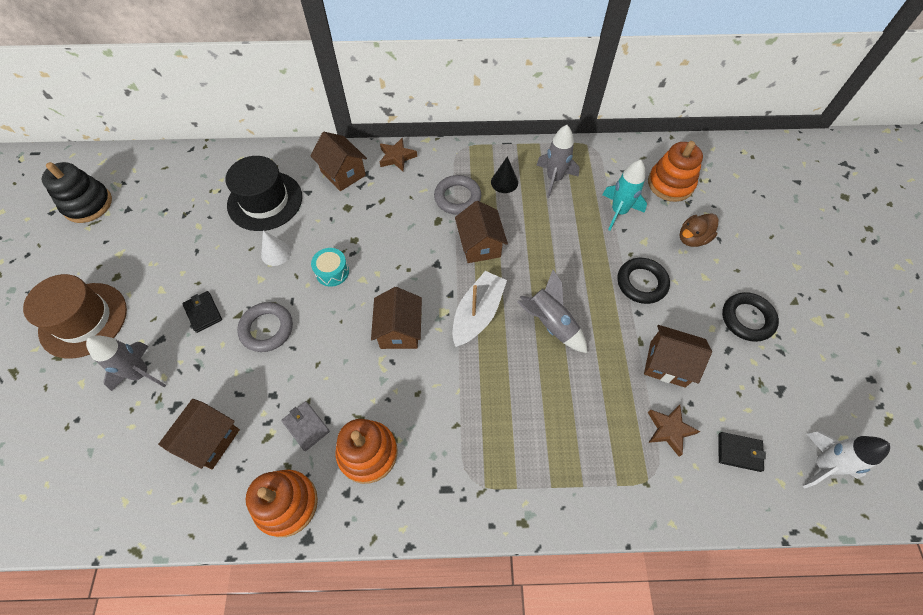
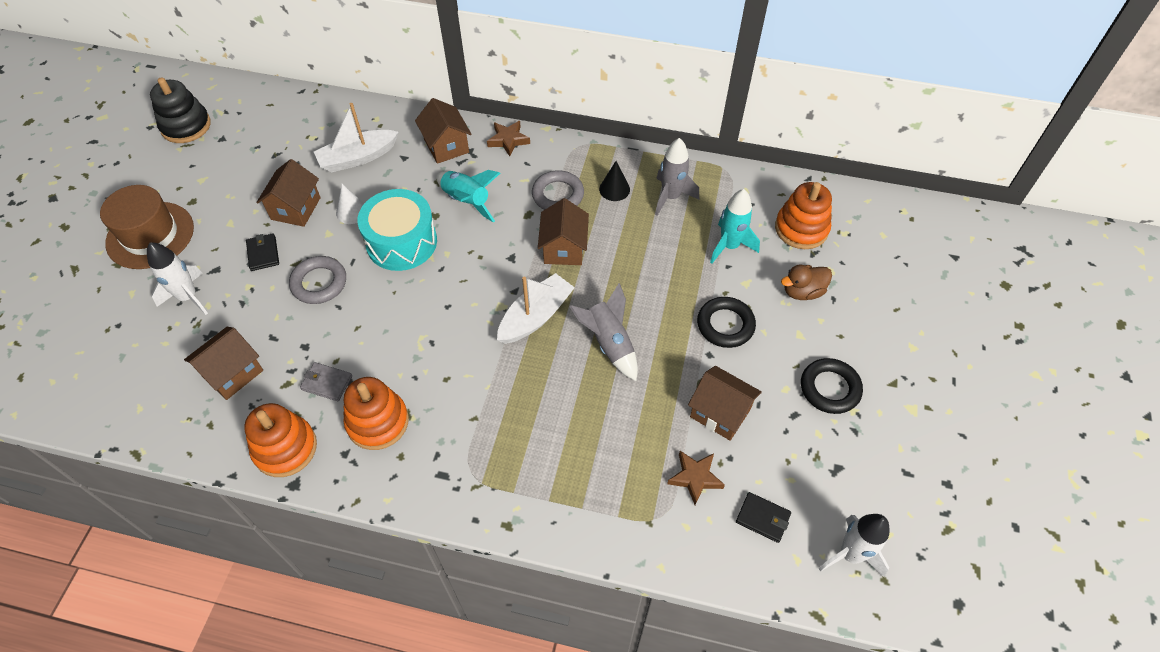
camera: 15 degrees right, 5 degrees down
(141, 373) = (188, 297): grey rocket -> white rocket
(265, 201) = (358, 158): black hat -> white boat
(306, 426) = (327, 383): grey wallet -> grey wallet turned 45 degrees counterclockwise
(332, 272) = (401, 242): turquoise drum -> turquoise drum, size x1.98
(378, 220) = (466, 201): none -> turquoise rocket
(399, 330) = (450, 314): brown house -> brown house (296, 208)

